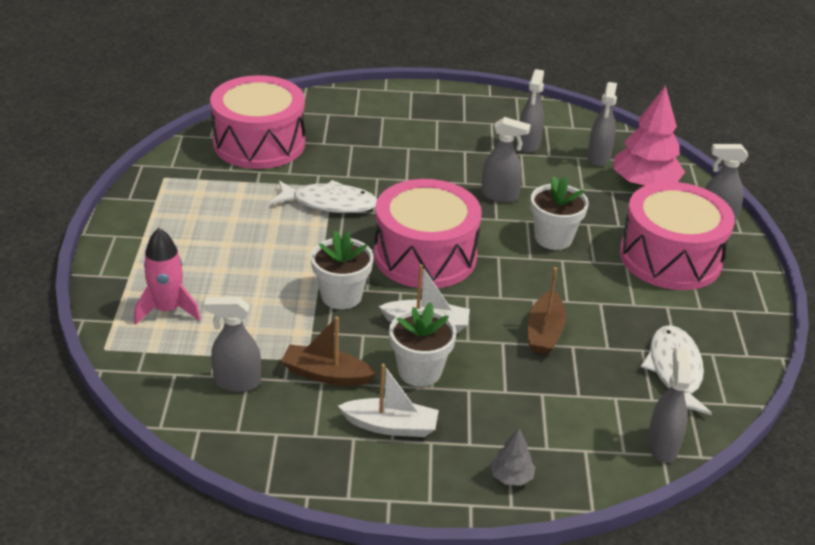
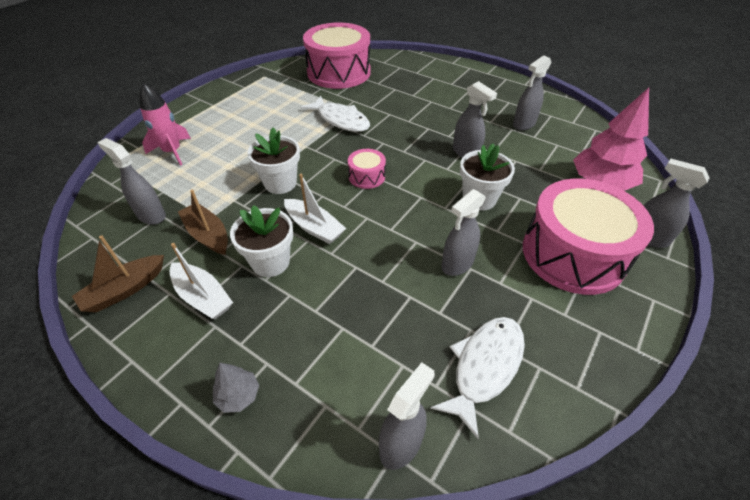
camera: 35 degrees right, 10 degrees up
(425, 256) = (367, 176): pink drum -> pink drum, size x0.44
(544, 332) = (398, 273): brown boat -> brown boat (125, 290)
(598, 158) = (575, 150): grey spray bottle -> grey spray bottle (457, 264)

